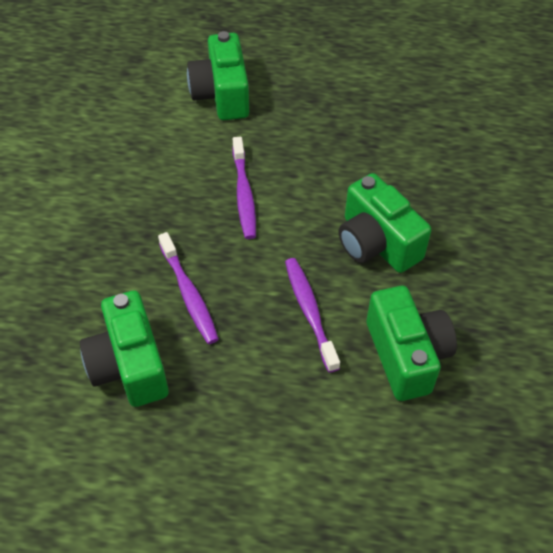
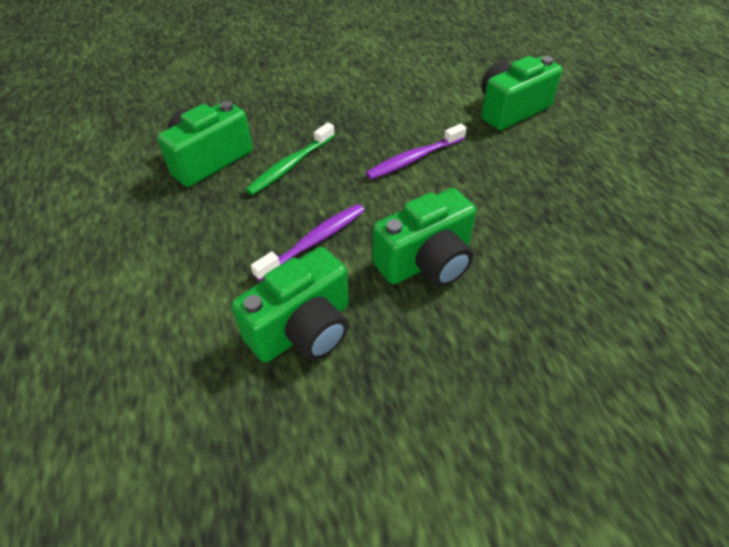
camera: 65 degrees right, 5 degrees down
(189, 294) = (290, 165): purple toothbrush -> green toothbrush
(376, 243) = (426, 261): green camera -> green camera turned 150 degrees counterclockwise

